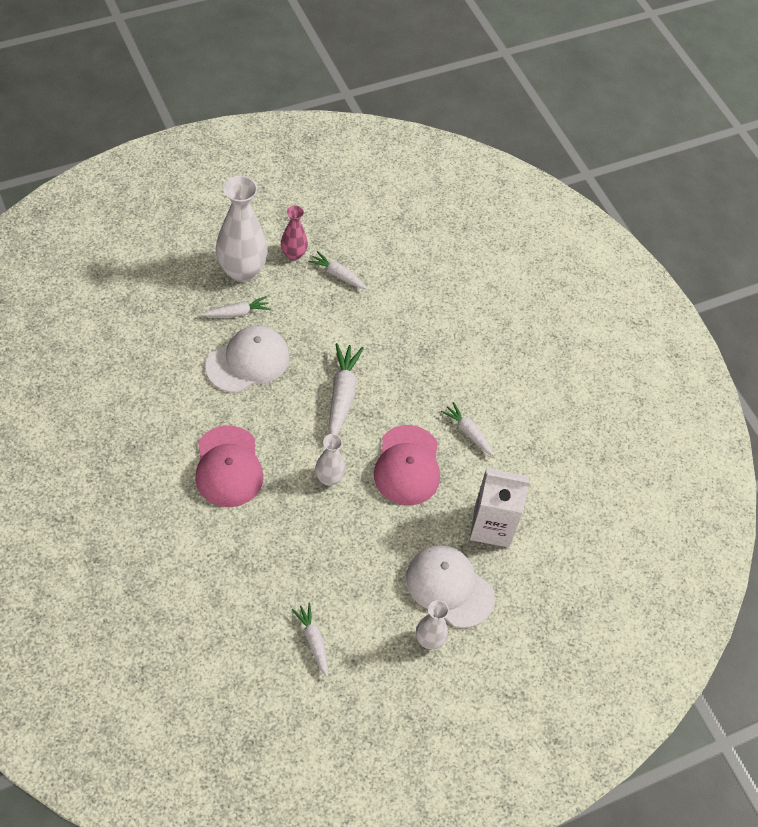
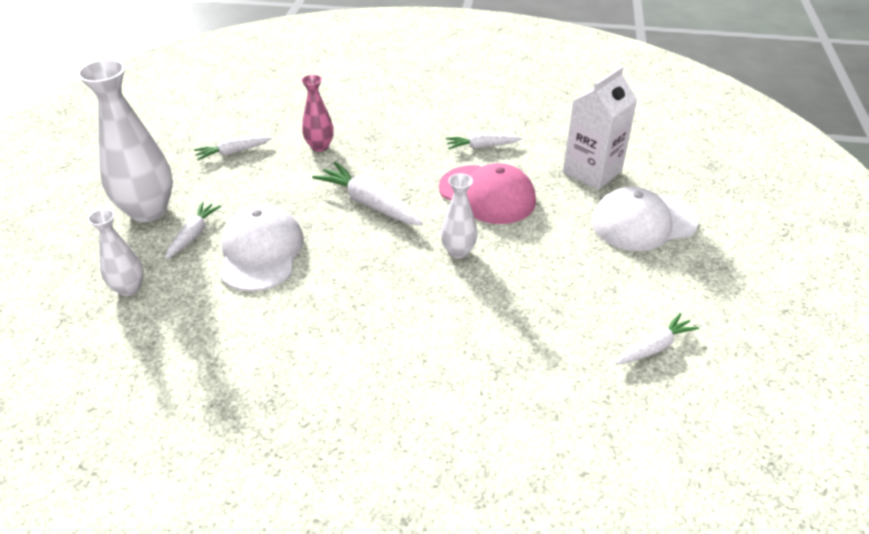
camera: 50 degrees left, 15 degrees down
(228, 467) = (377, 323): pink cap -> none
(293, 254) = (175, 170): pink vase -> pink vase (320, 146)
(313, 641) = (654, 347): white carrot -> white carrot turned 135 degrees clockwise
(429, 640) = (697, 259): white vase -> white vase (129, 288)

